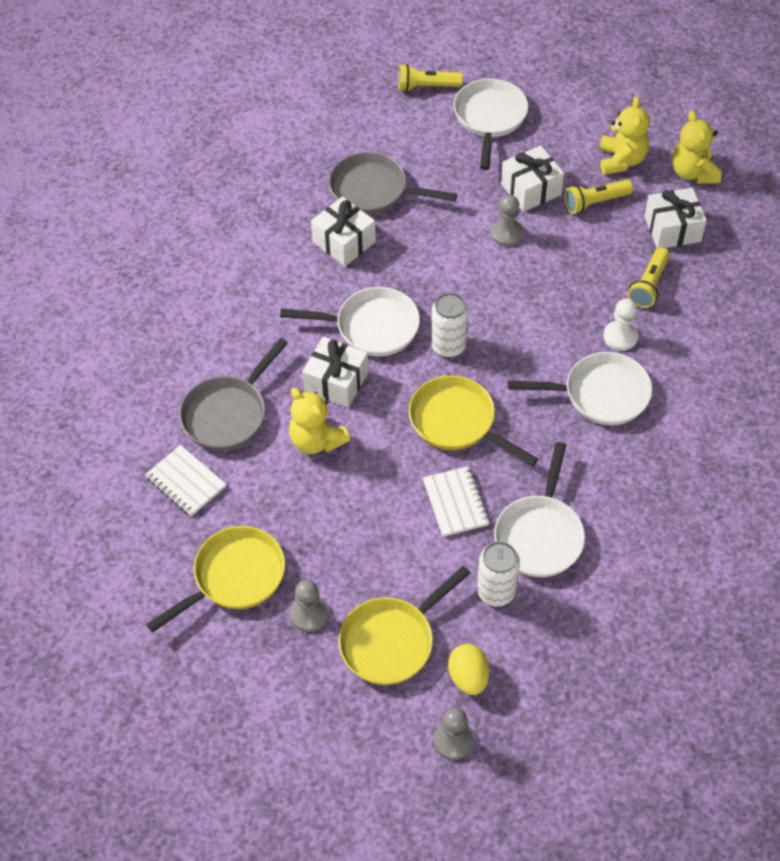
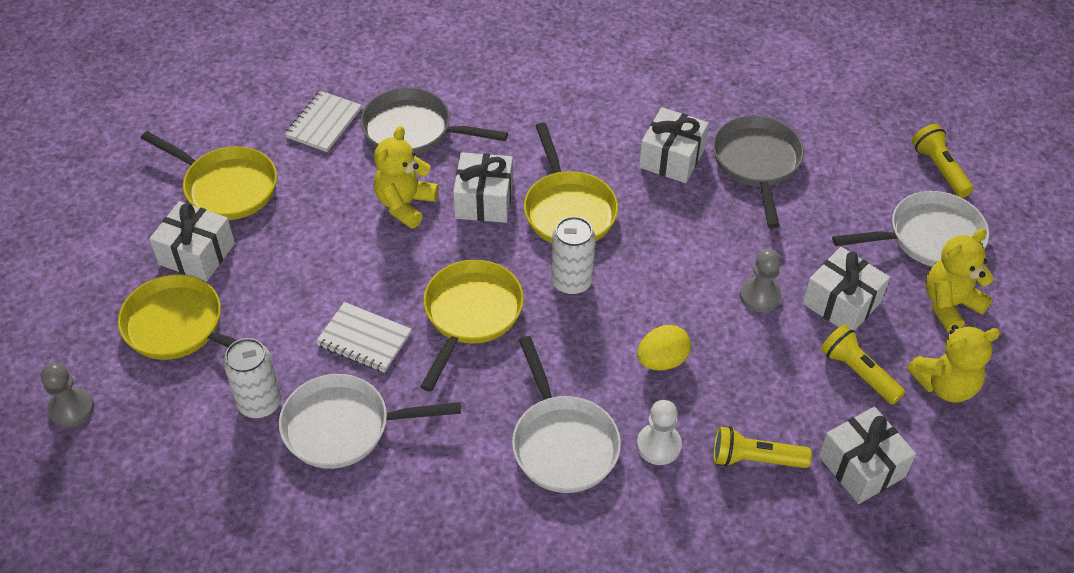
camera: 70 degrees right, 5 degrees down
(309, 614) = (197, 254): grey pawn -> white gift
(371, 327) = (568, 210): white pan -> yellow pan
(455, 503) = (364, 339): white notebook -> white notebook turned 60 degrees clockwise
(468, 677) = (148, 403): yellow egg -> yellow egg (662, 360)
(693, 173) = (973, 470): yellow teddy bear -> yellow teddy bear (949, 305)

